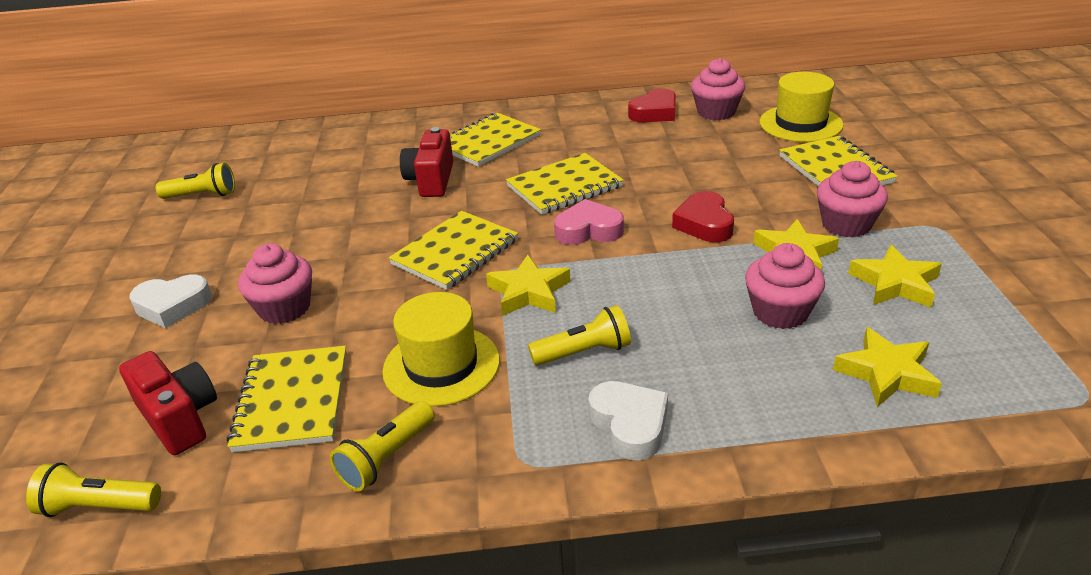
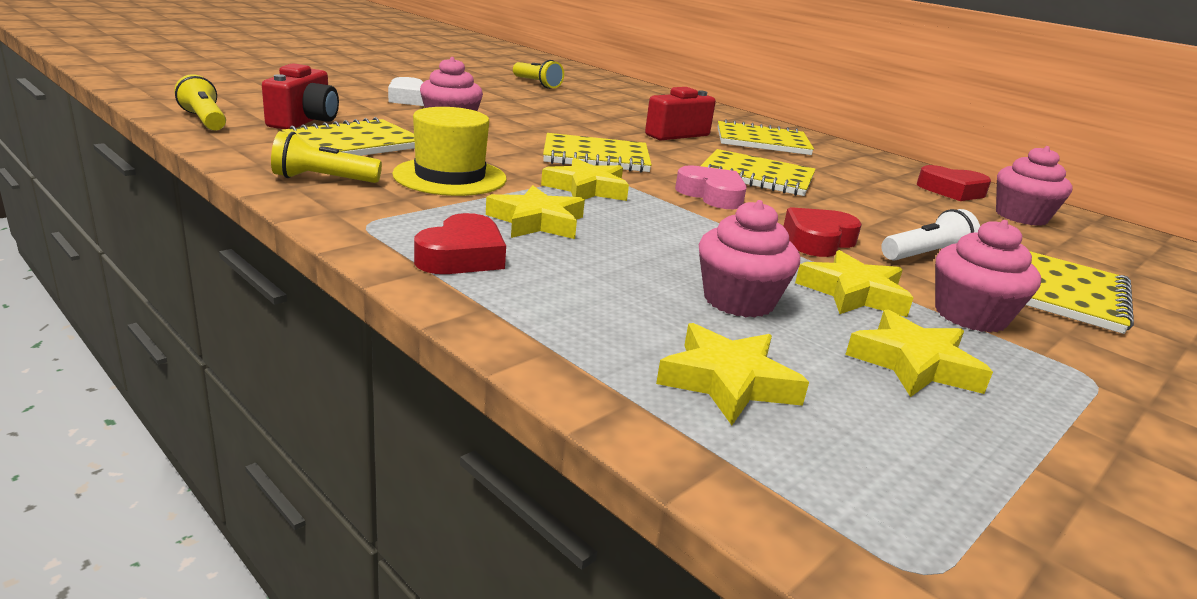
camera: 45 degrees right, 10 degrees down
(584, 352) = (537, 222): yellow flashlight -> yellow star
(630, 425) = (462, 256): white heart -> red heart
(754, 190) = (925, 256): none -> white flashlight
(800, 124) = (1107, 261): yellow hat -> none

